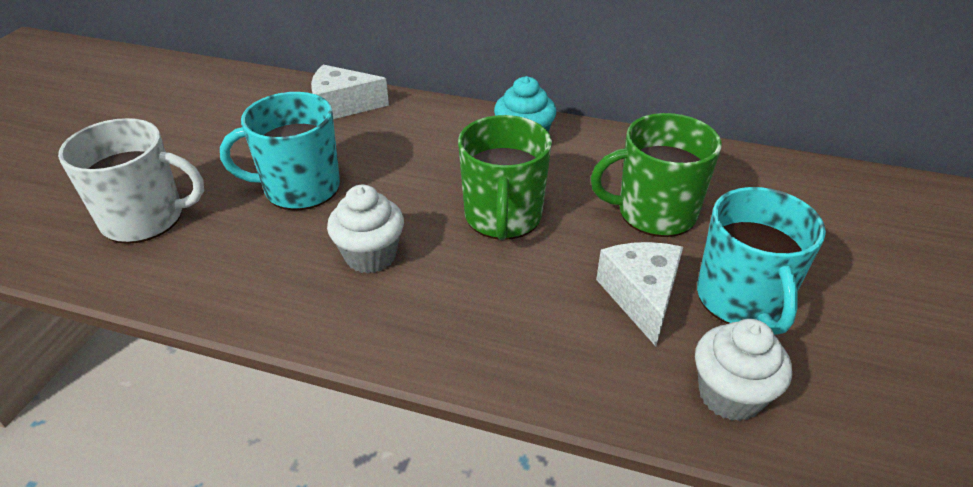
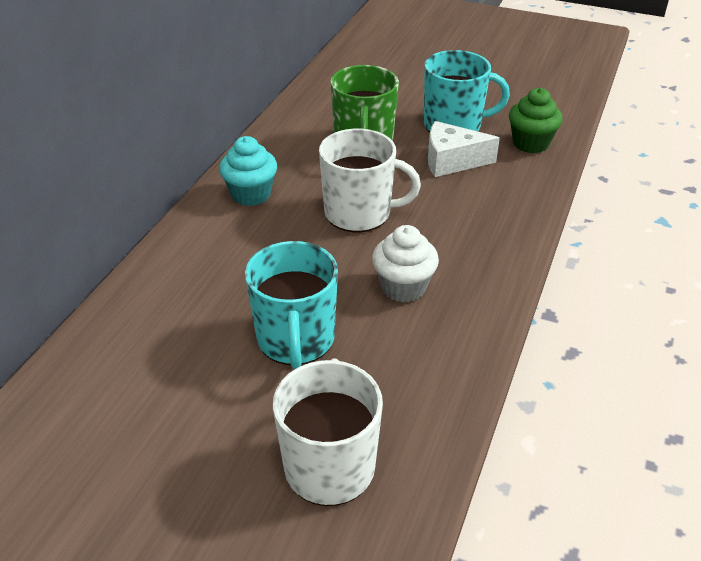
camera: 85 degrees left, 0 degrees up
(342, 106) = (139, 316): white cheese -> none
(503, 217) = (359, 213): green mug -> white mug
(730, 395) = (530, 143): white cupcake -> green cupcake

